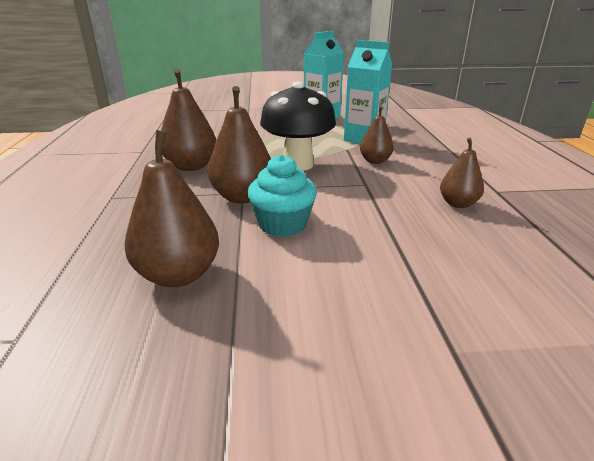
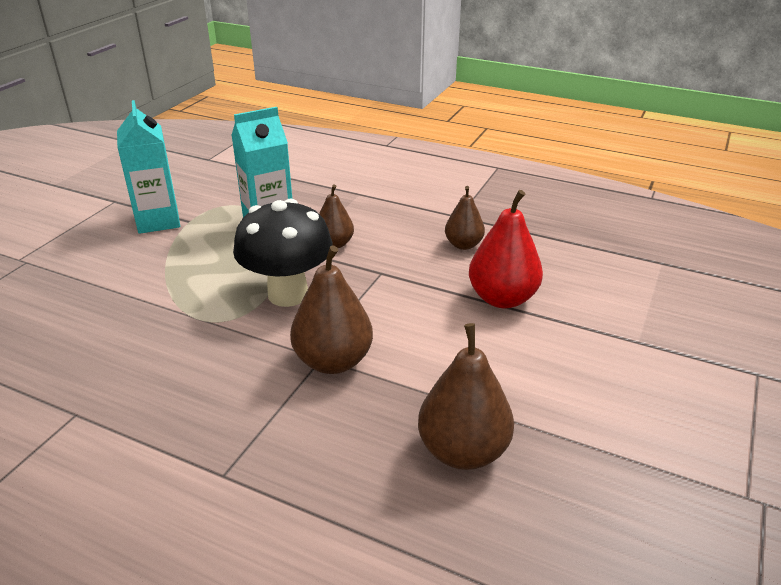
camera: 60 degrees left, 5 degrees up
(191, 166) = (196, 378): brown pear -> none
(282, 224) = (419, 354): turquoise cupcake -> none
(407, 242) = (502, 298): none -> red pear

